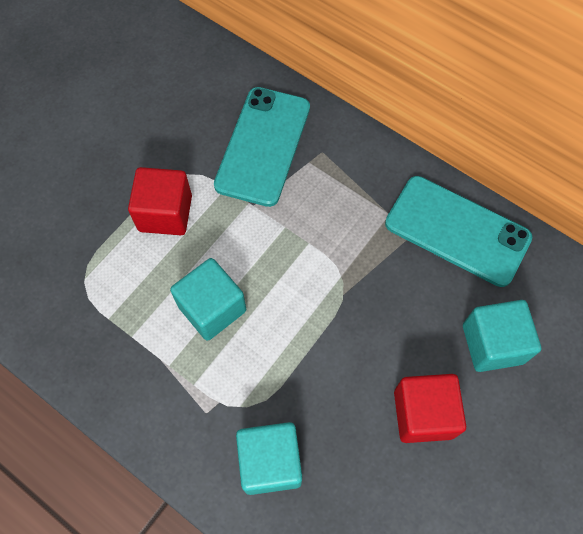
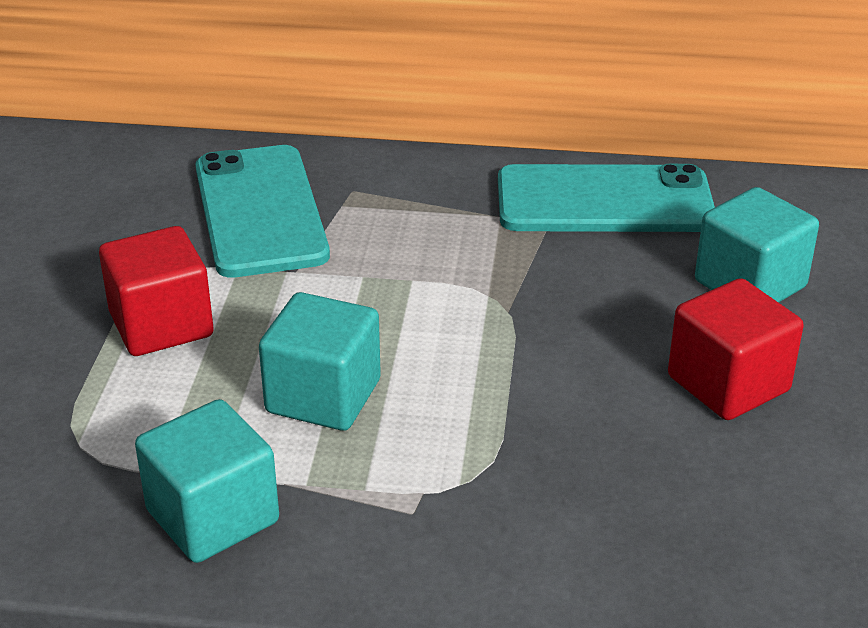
camera: 30 degrees left, 30 degrees down
(270, 462) = (561, 524): turquoise cube -> turquoise cube (213, 516)

